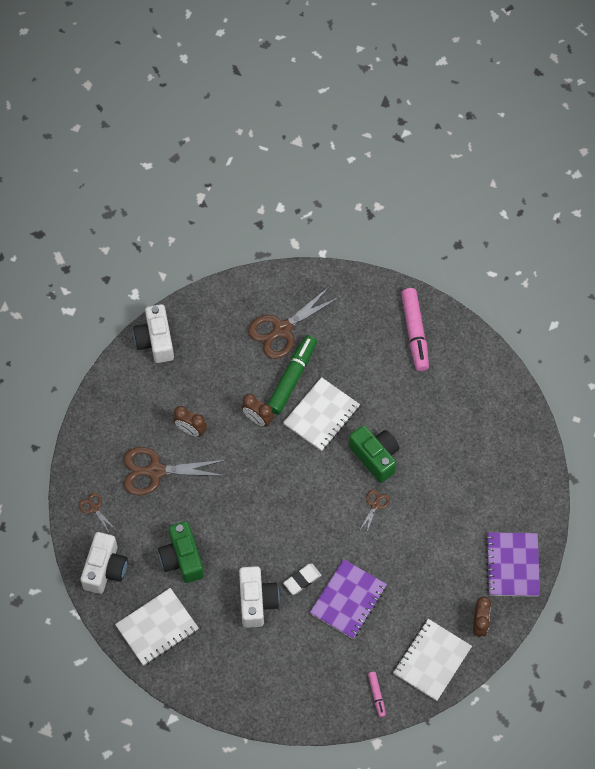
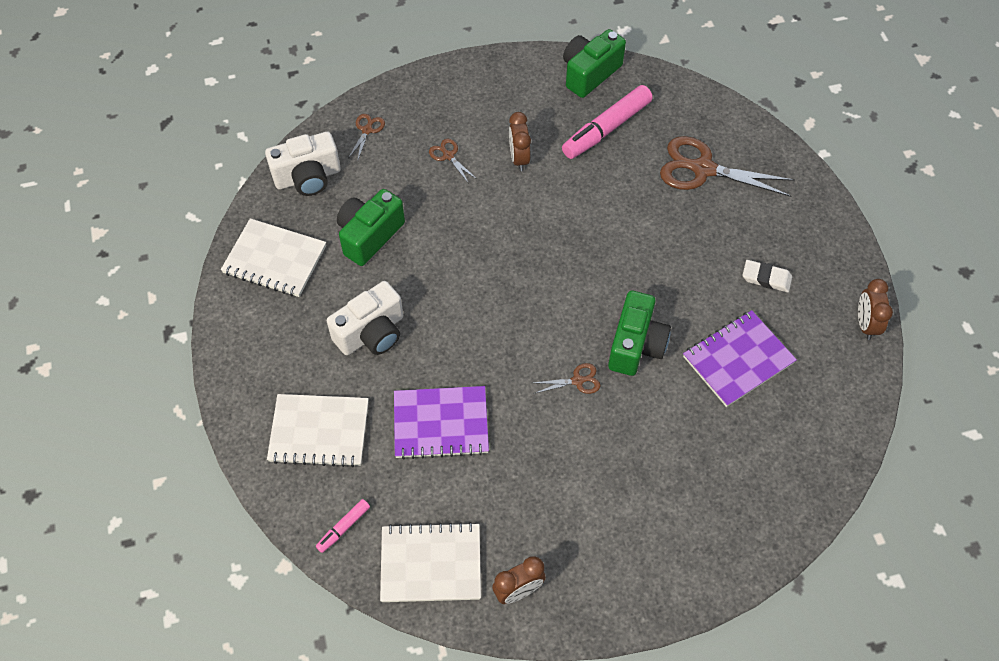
camera: 55 degrees right, 5 degrees down
(155, 341) = (589, 73): white camera -> green camera
(155, 471) = (448, 155): brown scissors -> brown scissors, size x0.46
(257, 419) = (582, 208): brown clock -> brown clock (865, 324)
(292, 378) = (657, 210): green marker -> none
(302, 580) = (430, 362): white eraser -> white eraser (766, 278)
(321, 415) = (638, 263): white notebook -> white notebook (319, 432)
(414, 333) = (818, 293): pink marker -> pink marker (606, 129)
(512, 565) = (624, 582): purple notebook -> purple notebook (738, 359)

